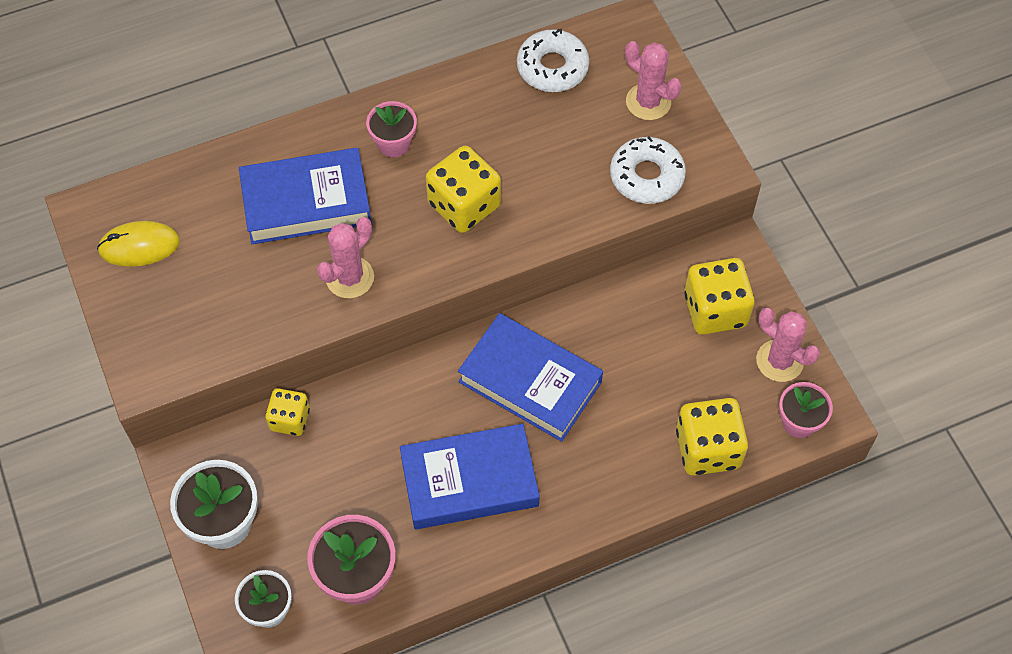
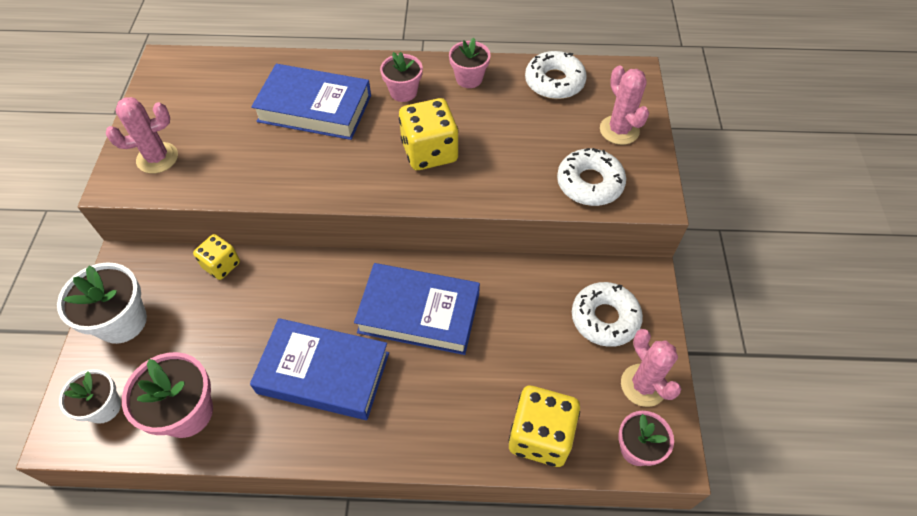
camera: 25 degrees right, 5 degrees down
(139, 246) = (181, 95): yellow mouse -> none
(350, 277) = (310, 171): pink cactus -> pink cactus (157, 158)
(457, 98) = (469, 78): none -> pink flower pot
(530, 382) = (419, 313): blue book -> blue book turned 45 degrees counterclockwise
(715, 310) = (605, 318): yellow dice -> white donut

